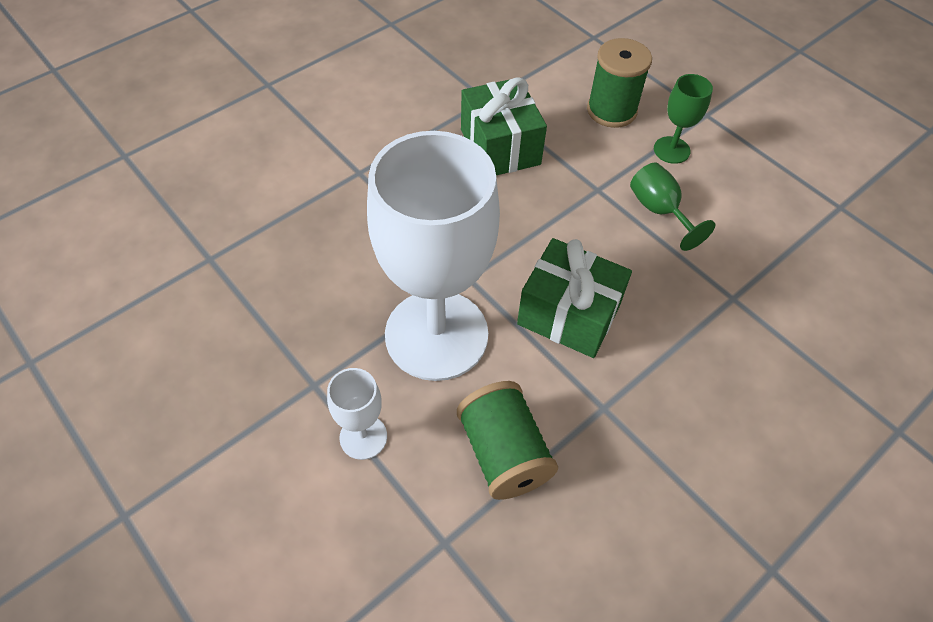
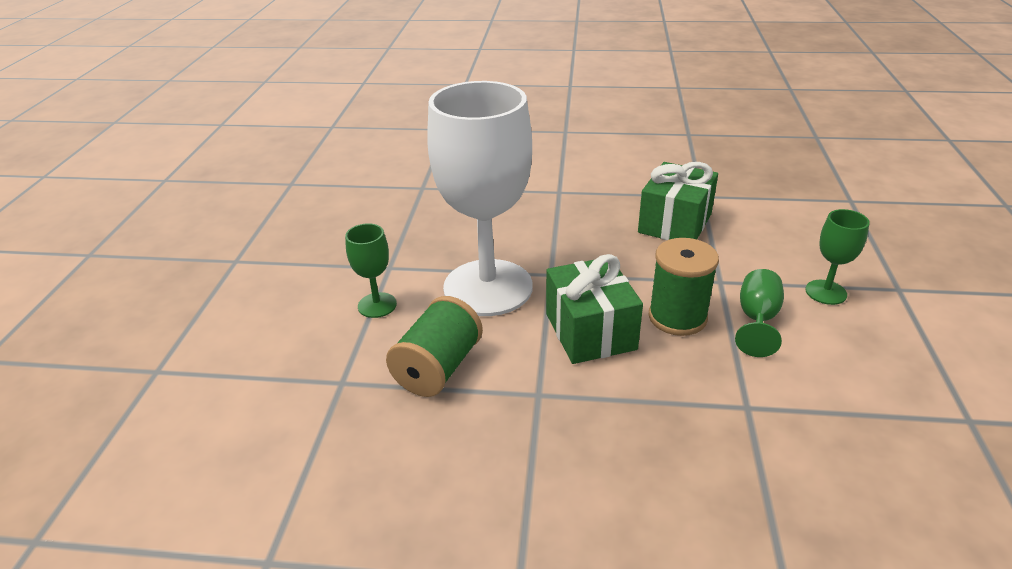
camera: 50 degrees right, 20 degrees down
(363, 437) = (377, 305): white goblet -> green goblet
(611, 110) = (802, 245): green spool -> green spool (677, 317)

